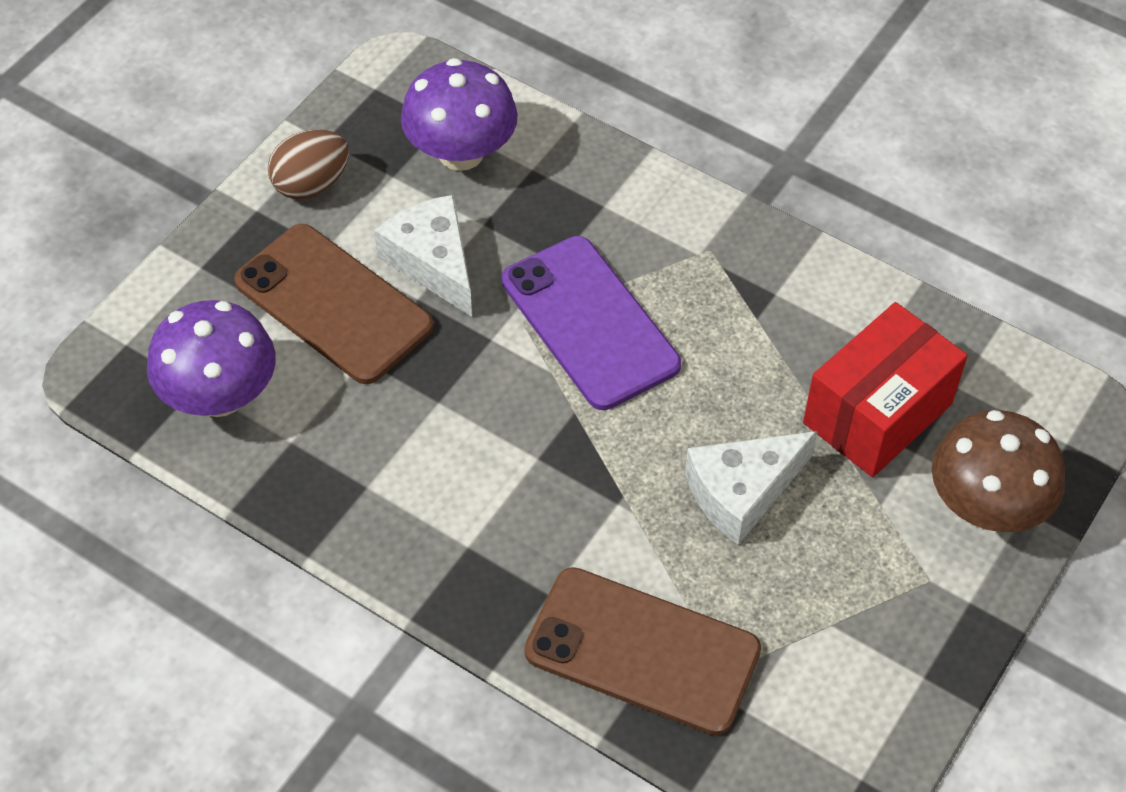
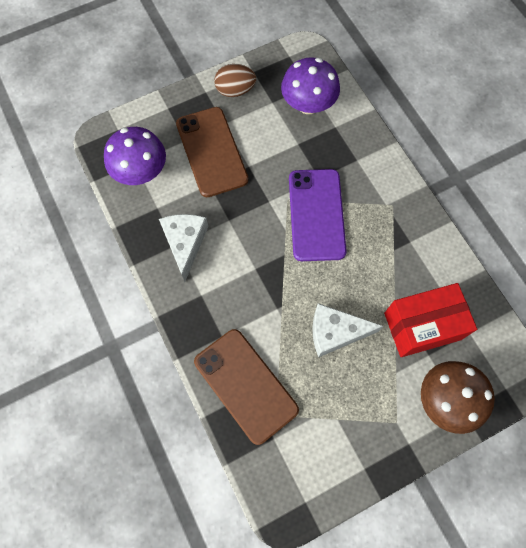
camera: 30 degrees right, 15 degrees up
(433, 262) = (265, 152): white cheese -> white cheese (185, 243)

